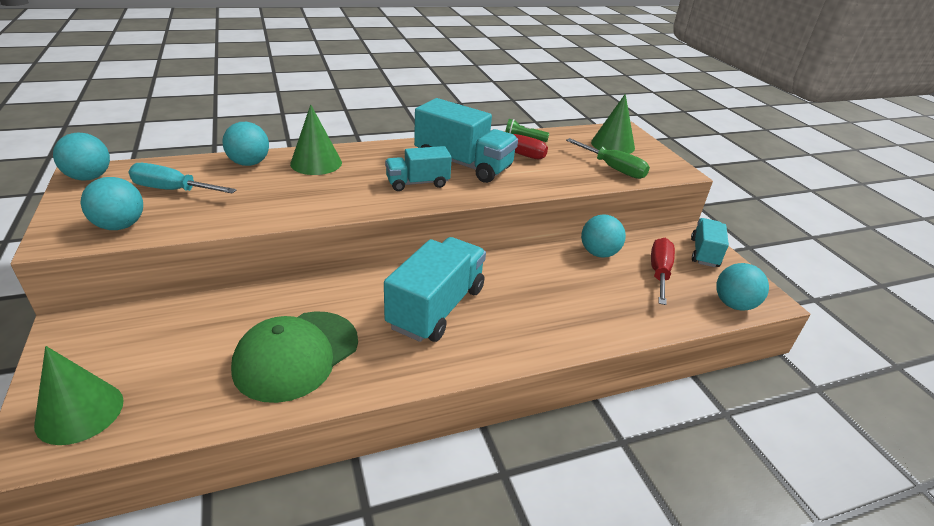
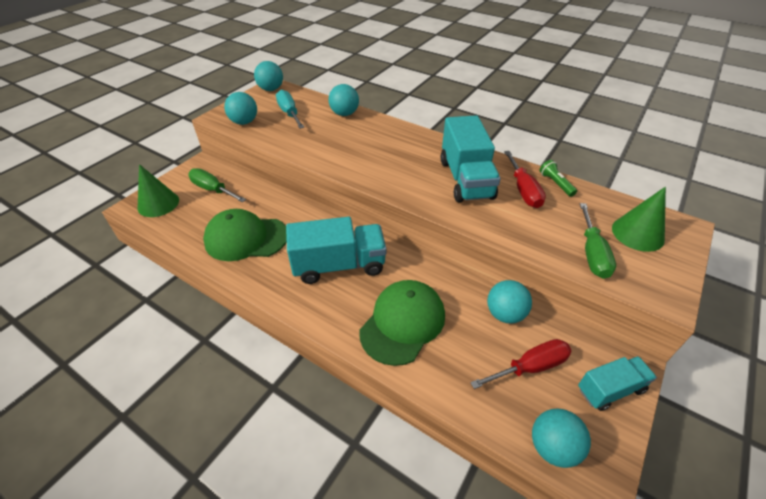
camera: 55 degrees right, 10 degrees up
(149, 342) = (213, 189): none -> green screwdriver
(316, 163) = (377, 131): green cone -> none
(417, 183) = (411, 176): turquoise truck -> none
(555, 308) = (403, 323): none -> green cap

